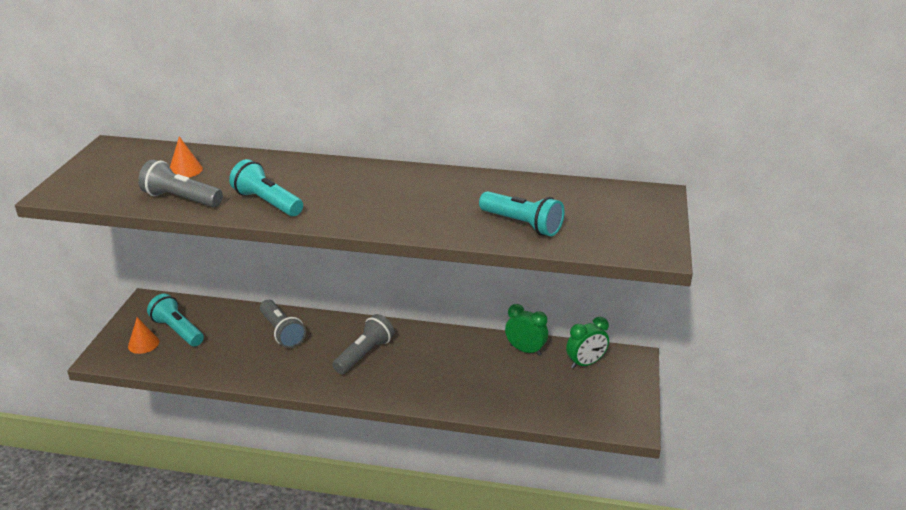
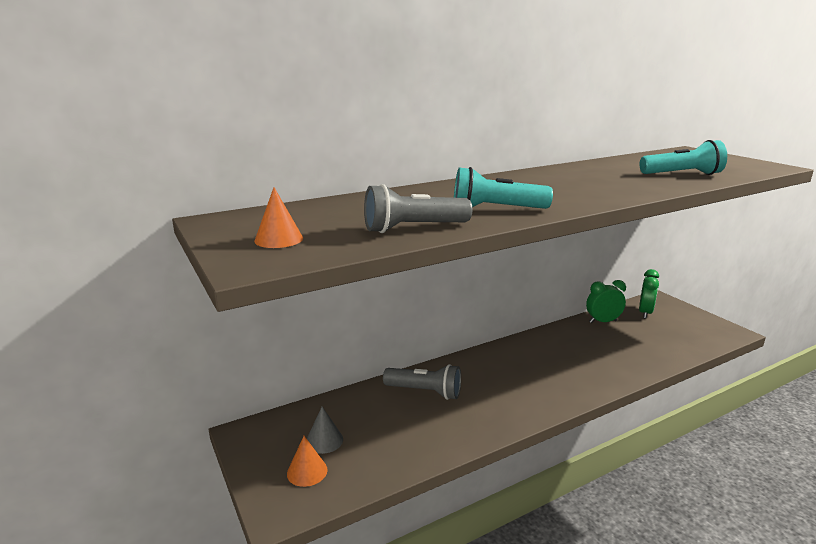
camera: 40 degrees left, 10 degrees down
(178, 330) = (324, 440): turquoise flashlight -> grey cone
(185, 170) = (355, 213): orange cone -> orange cone (279, 239)
(364, 354) = (516, 374): grey flashlight -> none

